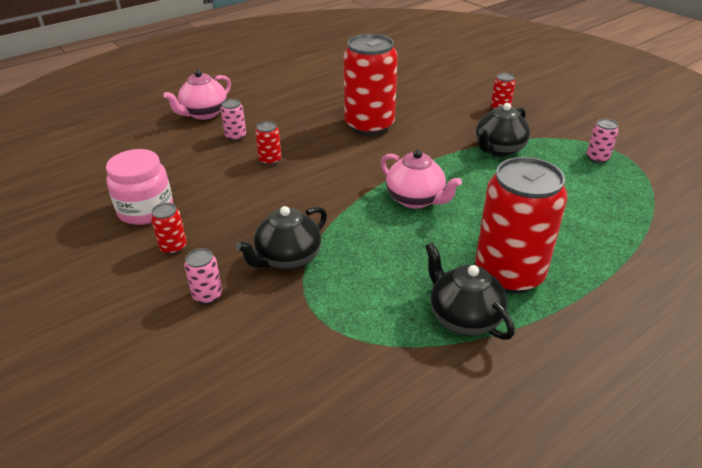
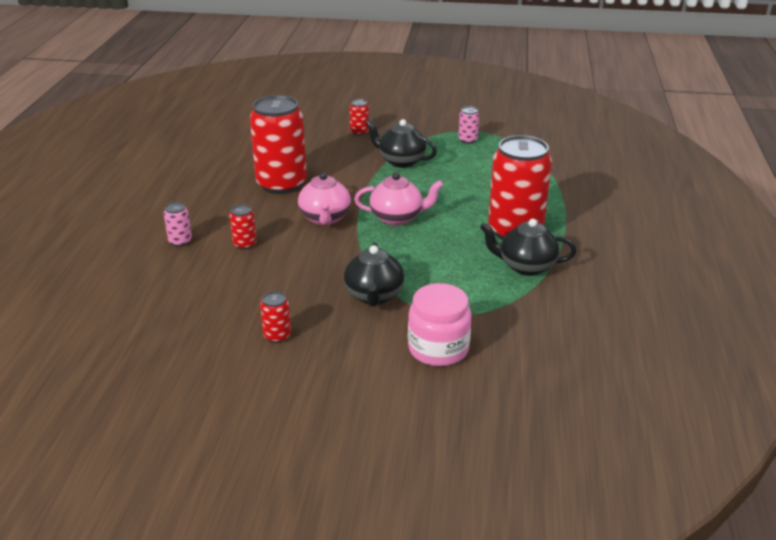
camera: 45 degrees left, 5 degrees down
(145, 210) = (204, 327): pink jar -> pink jar (438, 349)
(204, 114) = (113, 238): pink teapot -> pink teapot (325, 218)
(207, 295) = (358, 346): pink can -> none
(498, 149) = (401, 161): black teapot -> black teapot turned 120 degrees clockwise

